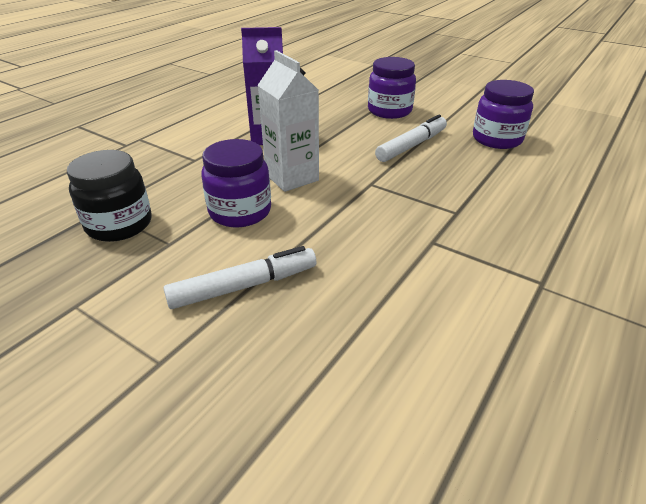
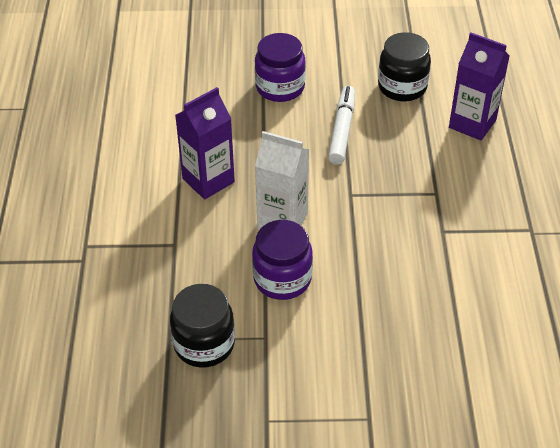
camera: 35 degrees left, 10 degrees up
(244, 286) = (358, 339): white marker -> none
(497, 139) = (402, 87): purple jar -> black jar
(547, 180) = (472, 123): none -> purple carton

